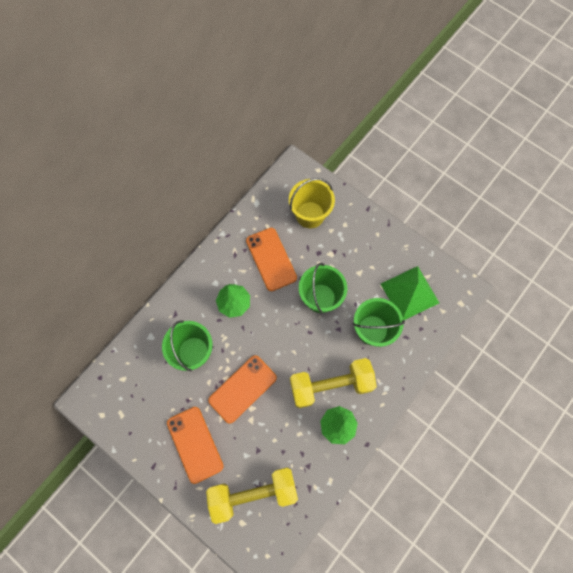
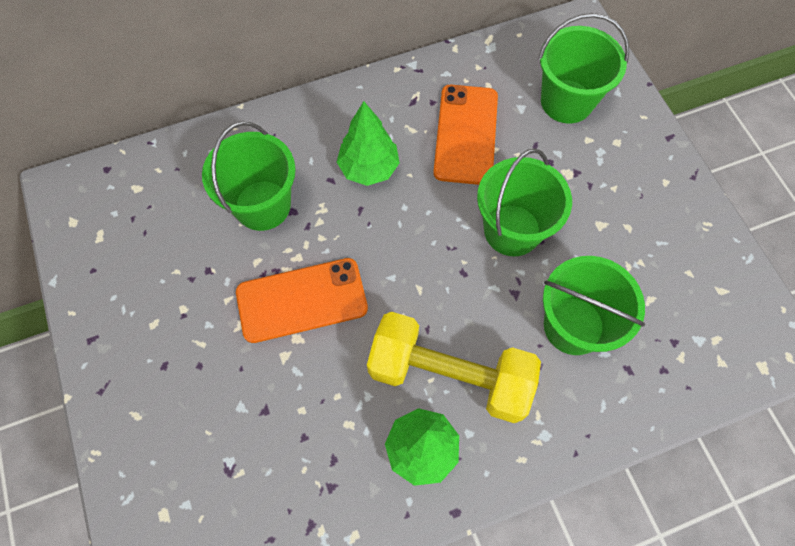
camera: 30 degrees right, 5 degrees down
(195, 444) = (174, 342): orange phone -> none
(253, 493) = (213, 476): yellow dumbbell -> none
(310, 215) = (566, 101): yellow bucket -> green bucket
(409, 293) = (674, 301): green pyramid -> none

